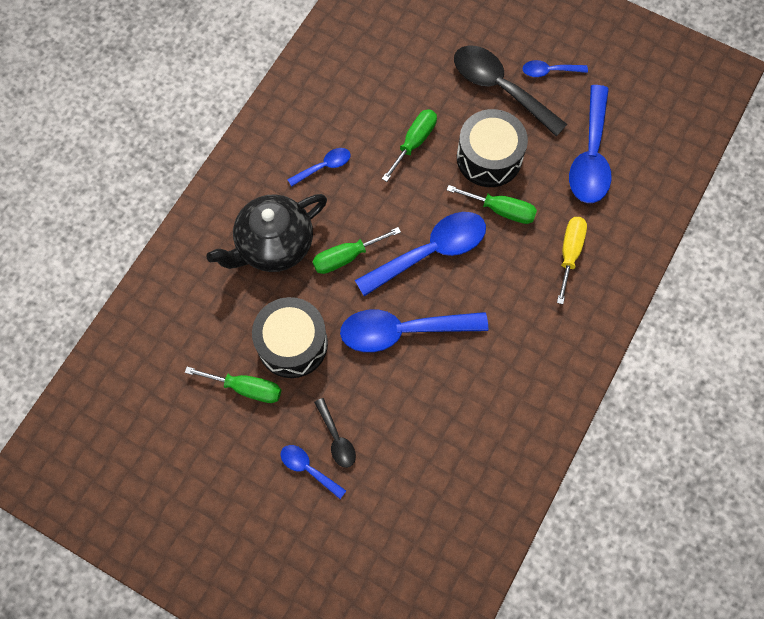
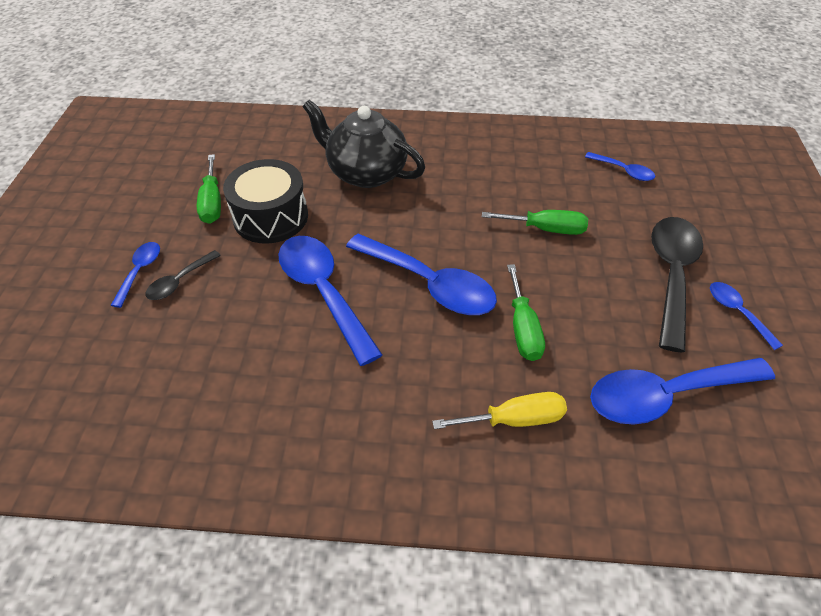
camera: 65 degrees right, 20 degrees down
(324, 166) = (468, 177): blue spoon -> blue spoon (623, 171)
(346, 257) = (383, 223): green screwdriver -> none
(489, 157) = (579, 295): black drum -> none

